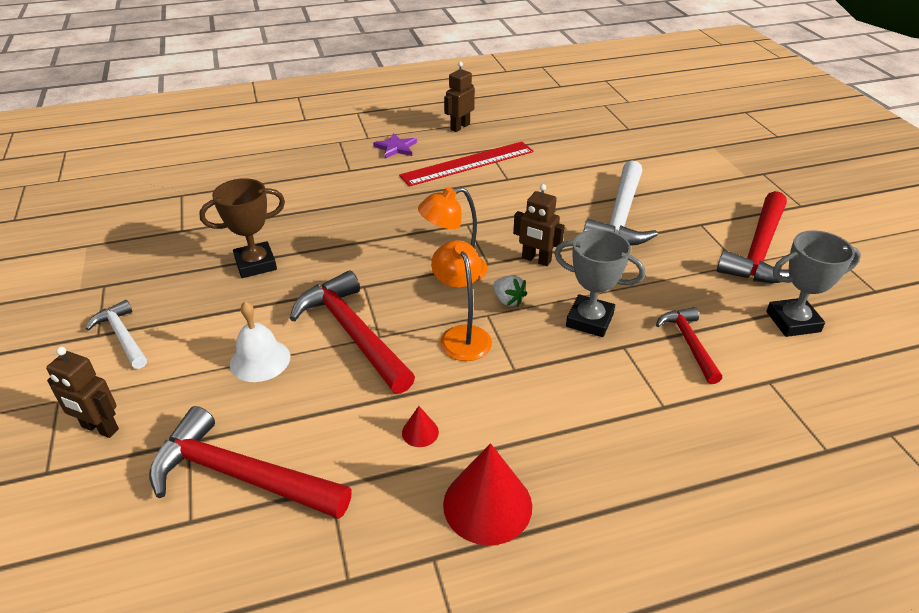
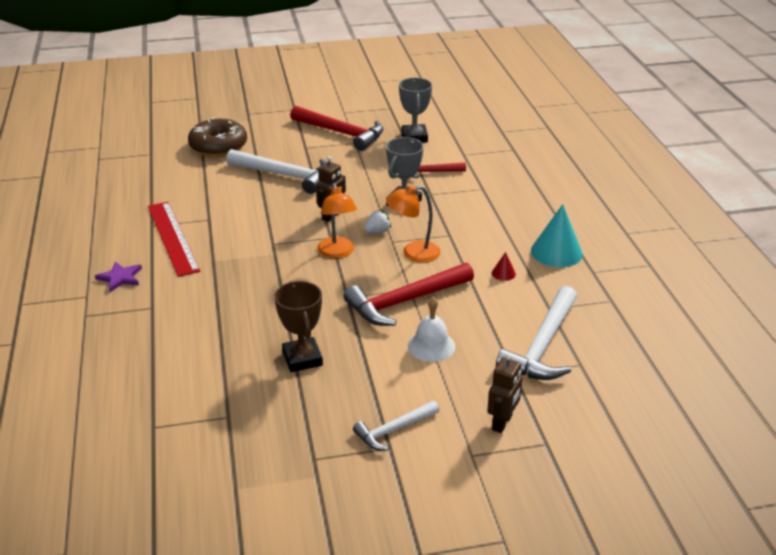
camera: 85 degrees left, 5 degrees down
(241, 476) = (543, 345): red hammer -> white hammer
(460, 127) = (96, 238): brown robot -> none
(487, 505) = (556, 252): red cone -> turquoise cone
(667, 164) = (218, 146): none -> brown donut

